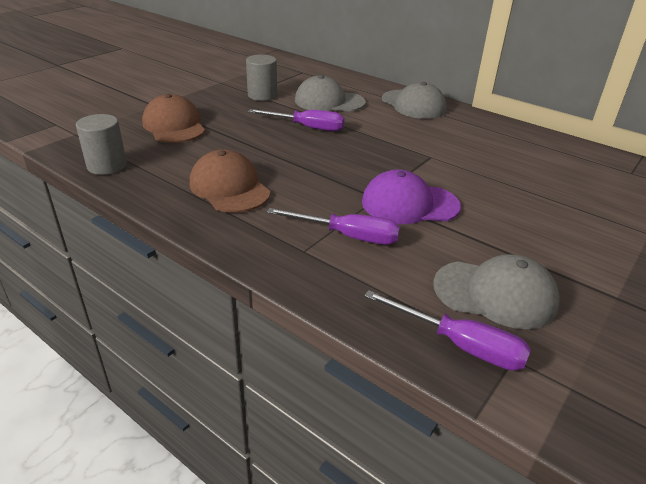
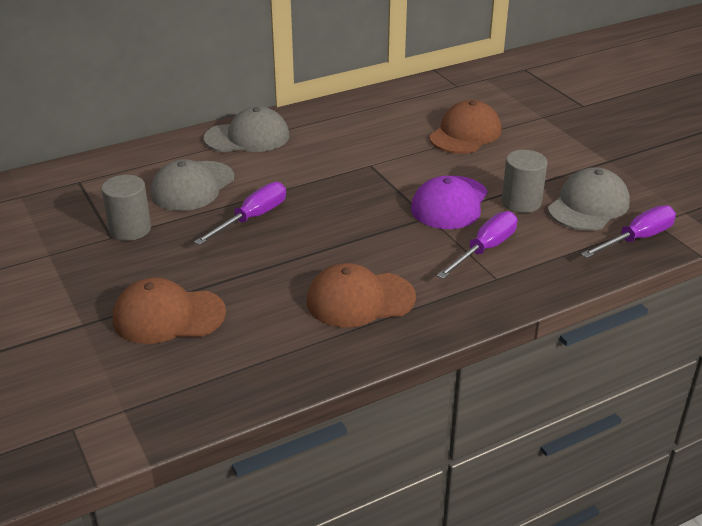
camera: 65 degrees left, 0 degrees up
(107, 166) = (248, 386): grey cylinder -> grey cylinder (521, 202)
(544, 192) = (465, 134): none -> brown cap

